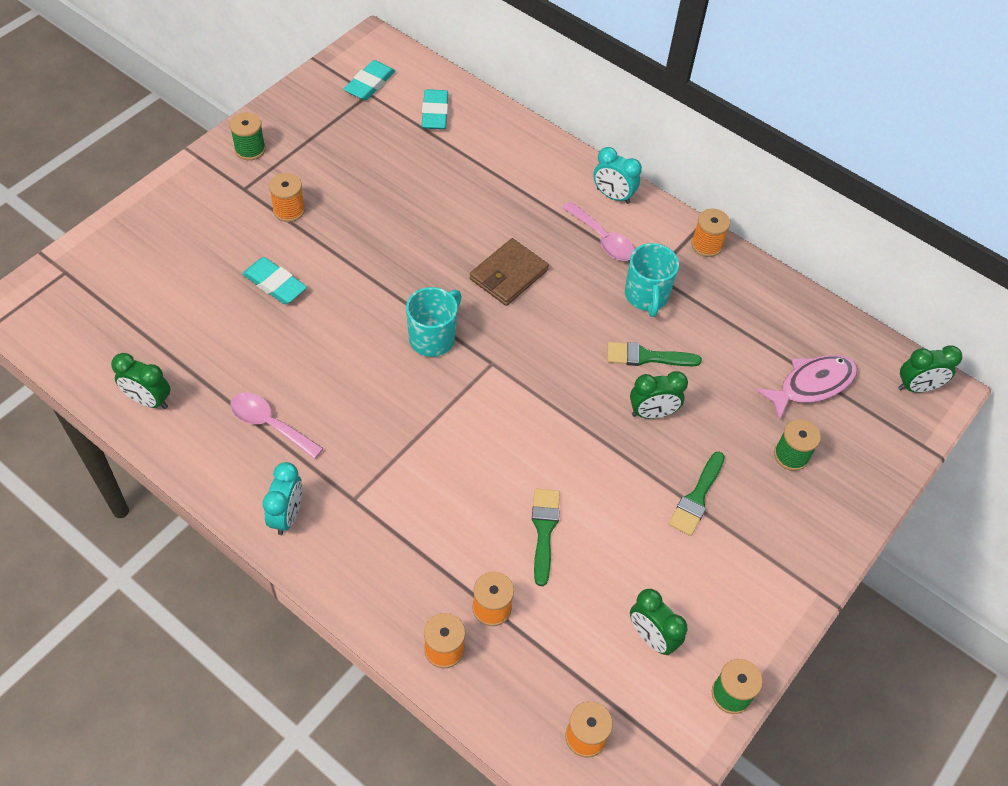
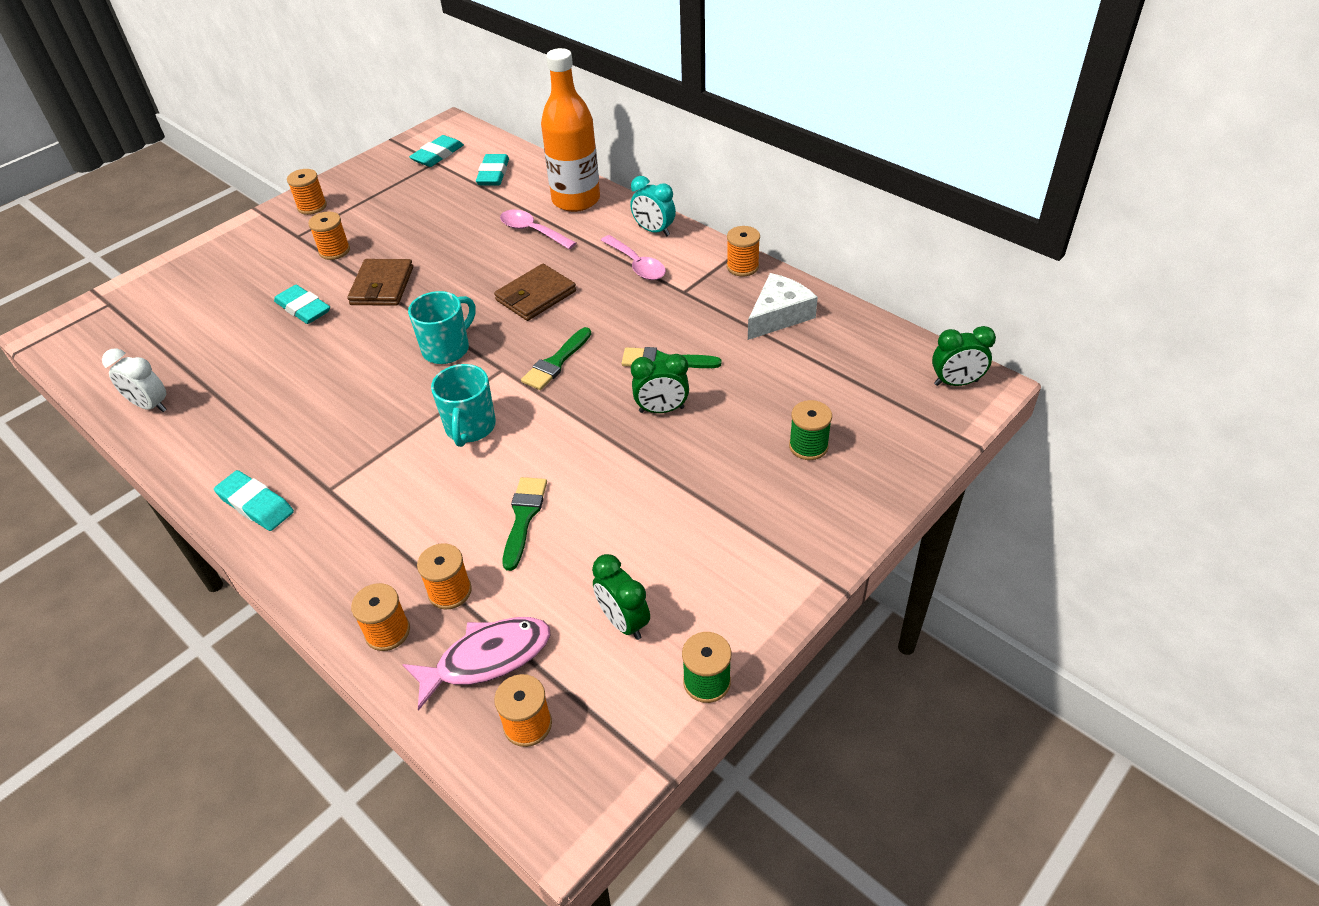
camera: 10 degrees right, 10 degrees down
(149, 400) = (150, 405): green clock -> white clock
(250, 149) = (312, 206): green spool -> orange spool
(270, 424) = (263, 424): pink spoon -> pink spoon (532, 231)
(287, 515) = (255, 504): turquoise clock -> turquoise eraser
(349, 257) = (382, 286): none -> brown wallet
(527, 152) = (576, 200): none -> orange bottle
(646, 296) = (673, 310): turquoise mug -> turquoise mug (470, 428)
(697, 497) = (697, 486): green brush -> green brush (556, 362)
(748, 305) = (779, 315): none -> white cheese
(811, 385) = (838, 382): pink fish -> pink fish (486, 659)

